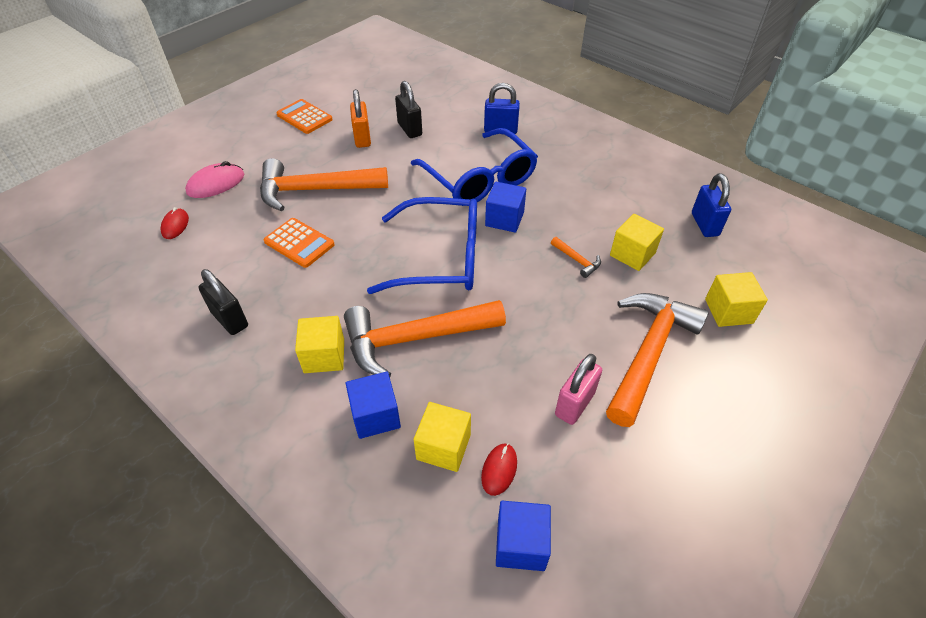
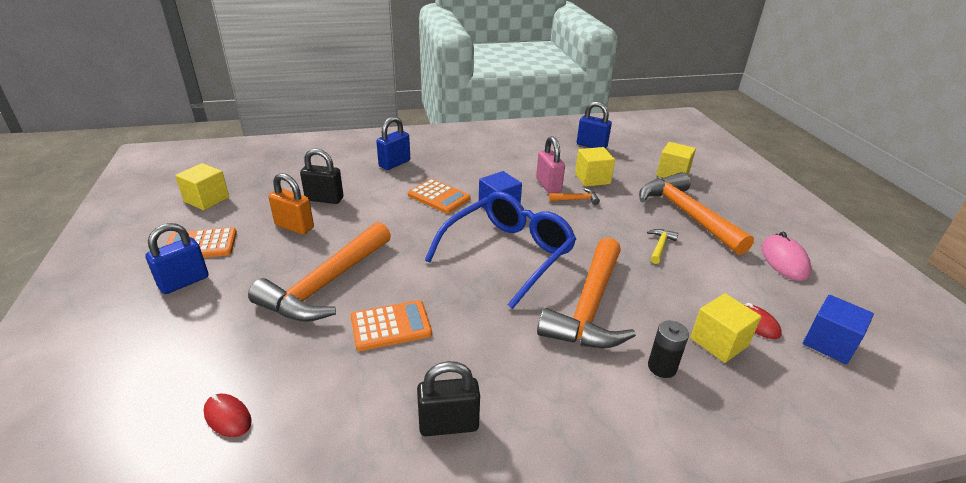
camera: 55 degrees left, 15 degrees down
(216, 184) = (204, 352): pink mouse -> pink mouse (784, 260)
(265, 136) = (184, 282): none -> blue padlock
(324, 356) = (564, 371): yellow cube -> yellow cube (207, 199)
(375, 415) = (662, 367): blue cube -> black battery
(479, 179) = (439, 197): blue glasses -> orange calculator
(560, 352) = (660, 246): none -> yellow hammer
(574, 404) = (713, 262): pink padlock -> pink padlock (548, 185)

